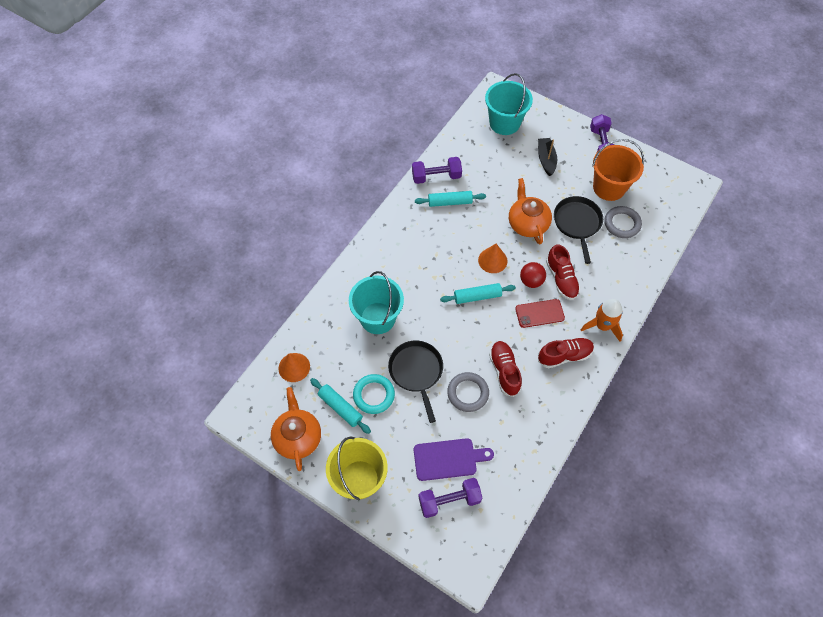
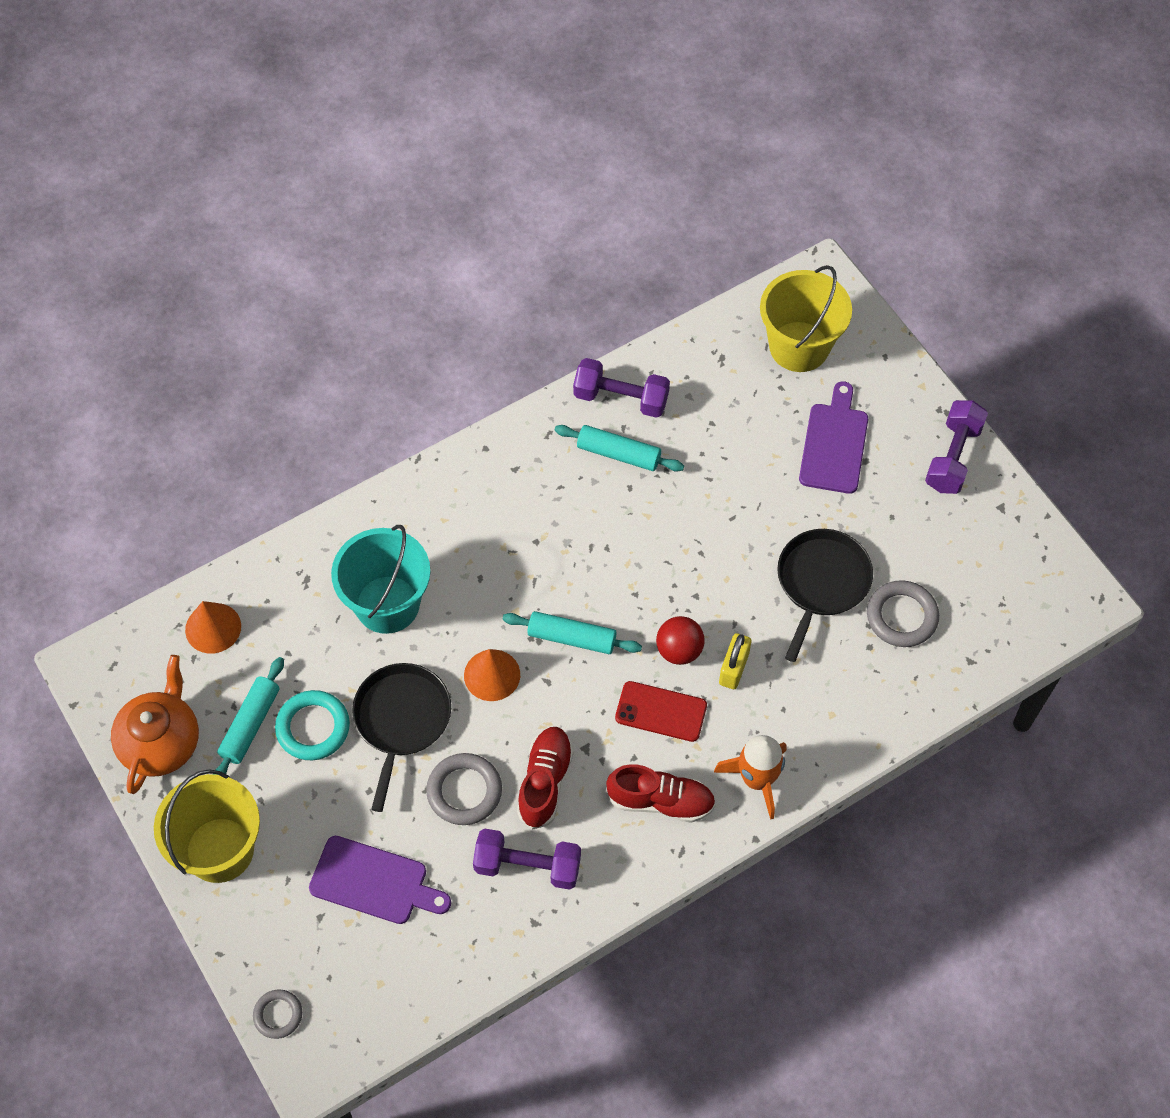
camera: 25 degrees right, 0 degrees up
(340, 408) = (250, 724): turquoise rolling pin -> turquoise rolling pin turned 45 degrees clockwise
(437, 551) = (278, 1015): none -> grey ring
(449, 500) = (339, 946): purple dumbbell -> purple dumbbell (527, 866)
(492, 260) = (633, 586): orange cone -> orange cone (492, 675)
(504, 123) = (799, 346): turquoise bucket -> yellow bucket
(527, 224) = (732, 547): orange teapot -> none
(546, 159) = (834, 444): black boat -> purple cutting board
(561, 279) = (734, 668): red shoe -> yellow padlock
(609, 187) = (918, 541): orange bucket -> none

